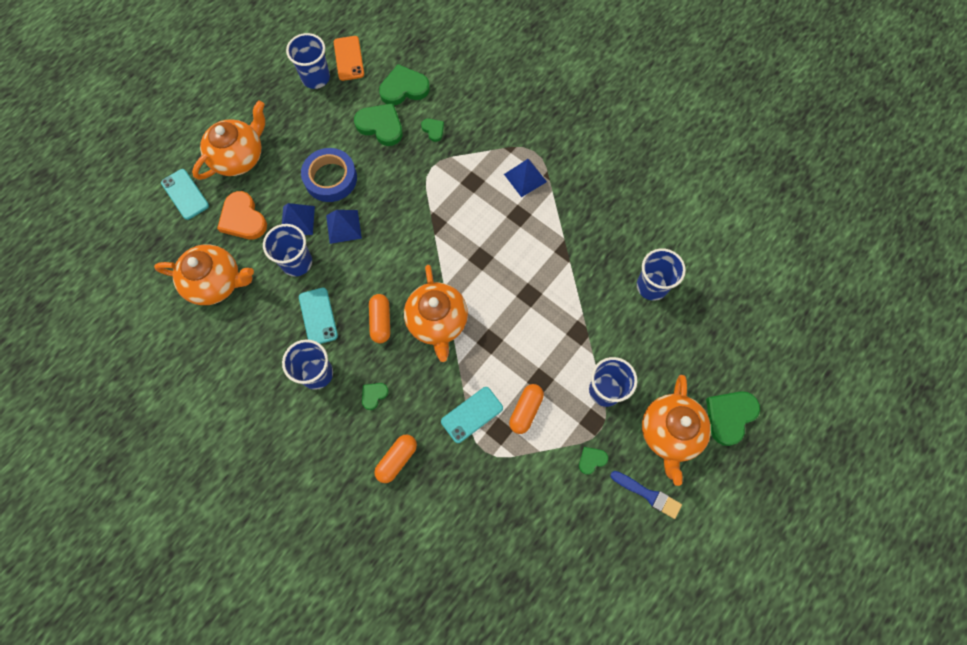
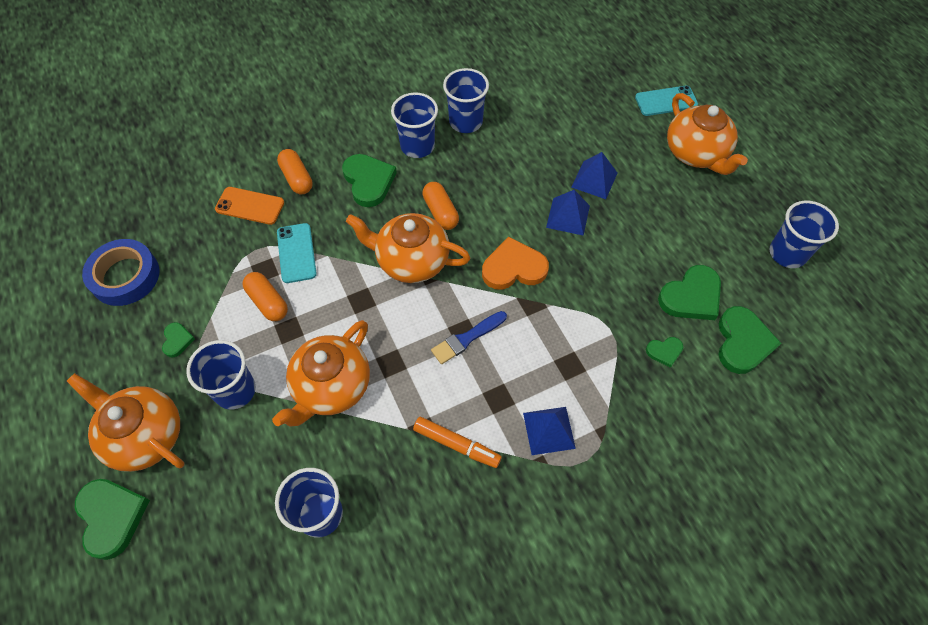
camera: 115 degrees right, 10 degrees down
(216, 282) = (554, 100): orange teapot -> orange teapot (331, 387)
(243, 219) = (616, 137): orange heart -> orange heart (513, 268)
(297, 262) = (544, 165): blue cup -> blue cup (466, 122)
(318, 316) = (475, 164): turquoise phone -> none
(330, 178) = (635, 224): blue tape -> blue tape (125, 276)
(349, 58) = (809, 297): orange phone -> orange phone (250, 206)
(374, 395) = (368, 181): green heart -> green heart, size x1.93
(380, 321) = (440, 212): orange capsule -> orange capsule turned 45 degrees clockwise
(564, 227) = (457, 445): none -> orange marker
(648, 494) = (105, 378): blue brush -> blue brush (467, 338)

